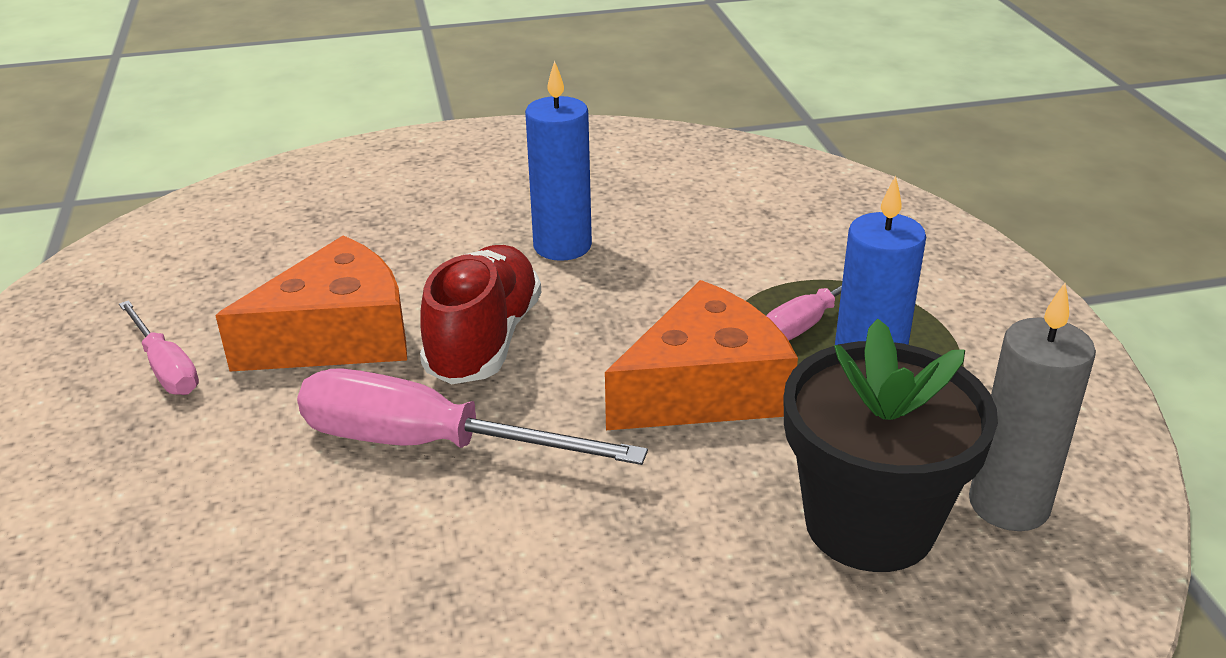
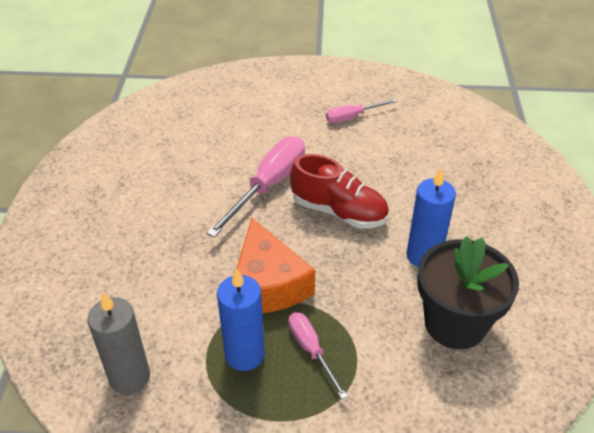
camera: 105 degrees right, 10 degrees up
(337, 336) = (359, 165): orange cheese -> none
(869, 524) = (148, 316): black flower pot -> black flower pot (455, 323)

